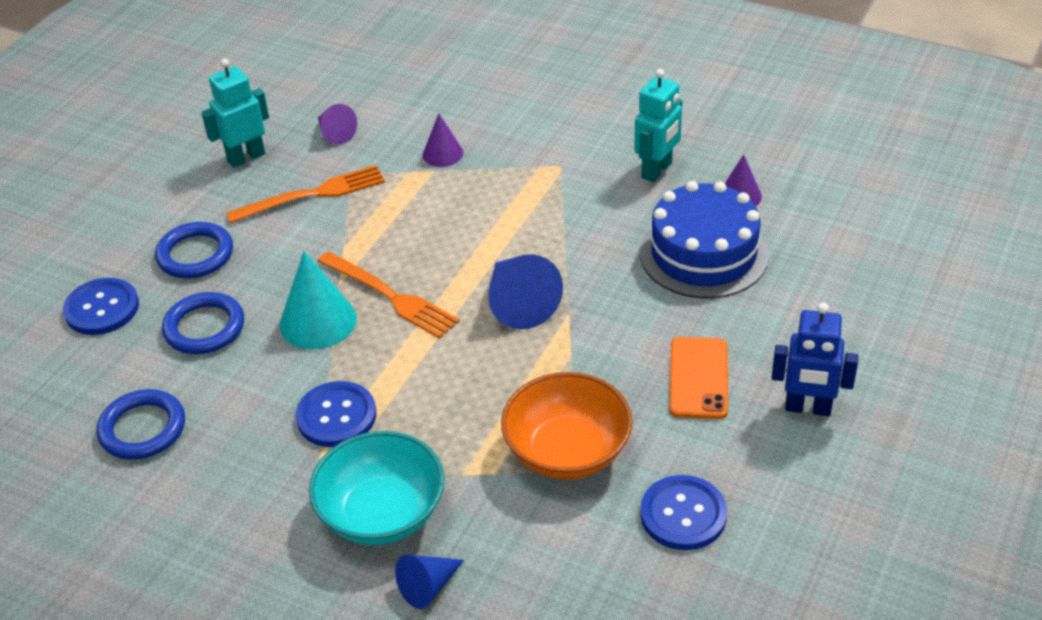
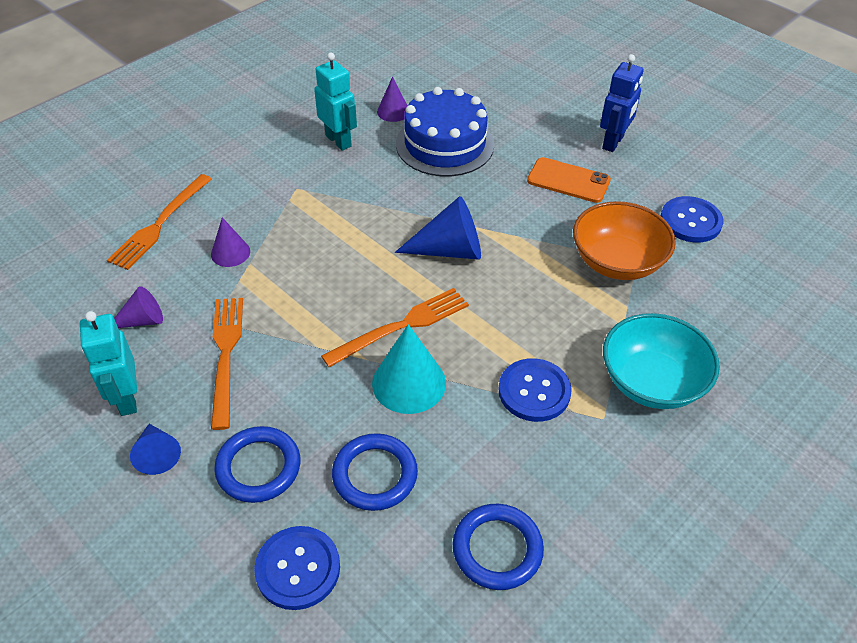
camera: 75 degrees left, 5 degrees up
(428, 587) = (731, 368): blue cone -> blue cone (157, 454)
(460, 98) = (159, 224): none -> orange fork

